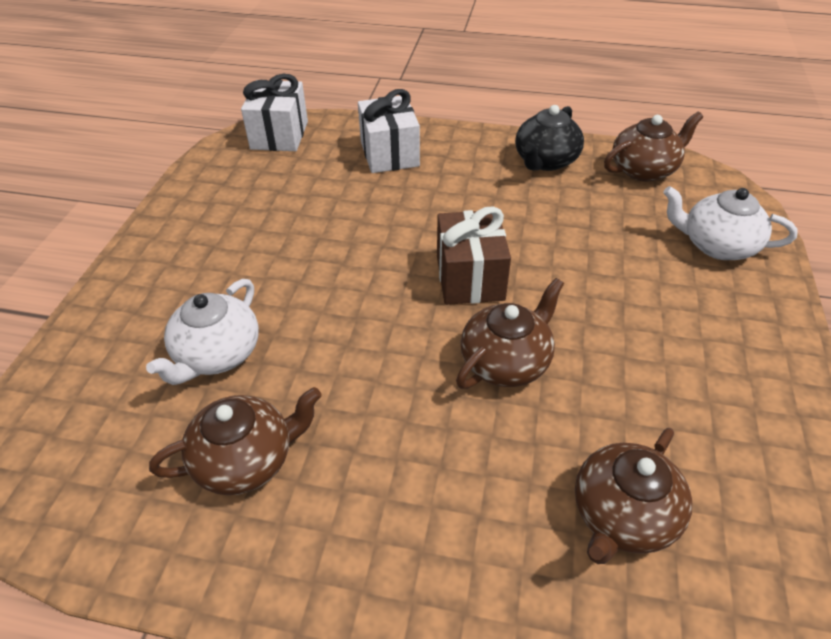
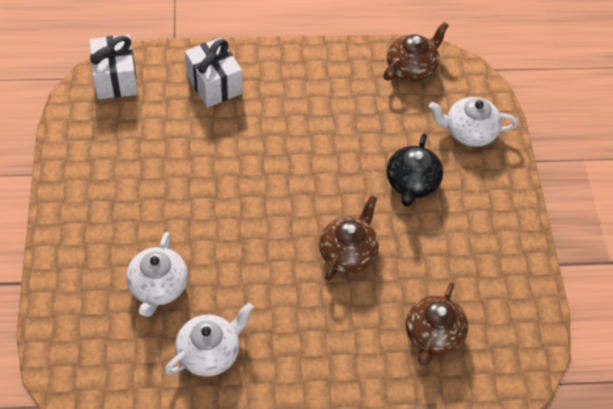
camera: 20 degrees left, 10 degrees up
(246, 460) = (209, 352): brown teapot -> white teapot
(470, 278) = (308, 192): brown gift -> none
(545, 161) = (337, 71): black teapot -> black teapot (411, 183)

